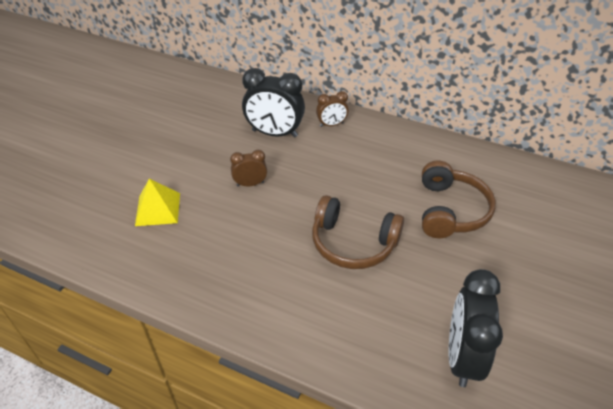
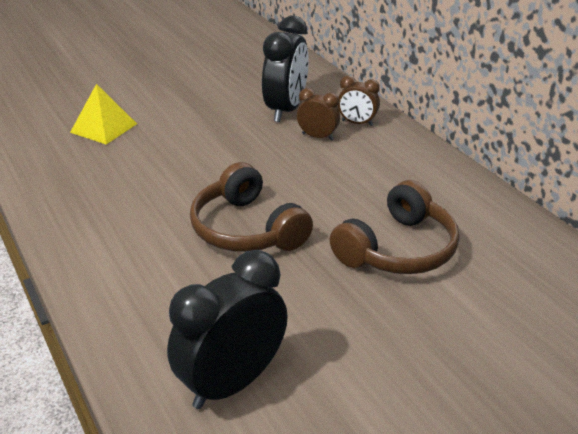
camera: 35 degrees right, 10 degrees down
(250, 184) = (208, 141): brown clock -> brown clock (317, 137)
(274, 133) = (286, 110): black clock -> black clock turned 120 degrees counterclockwise

